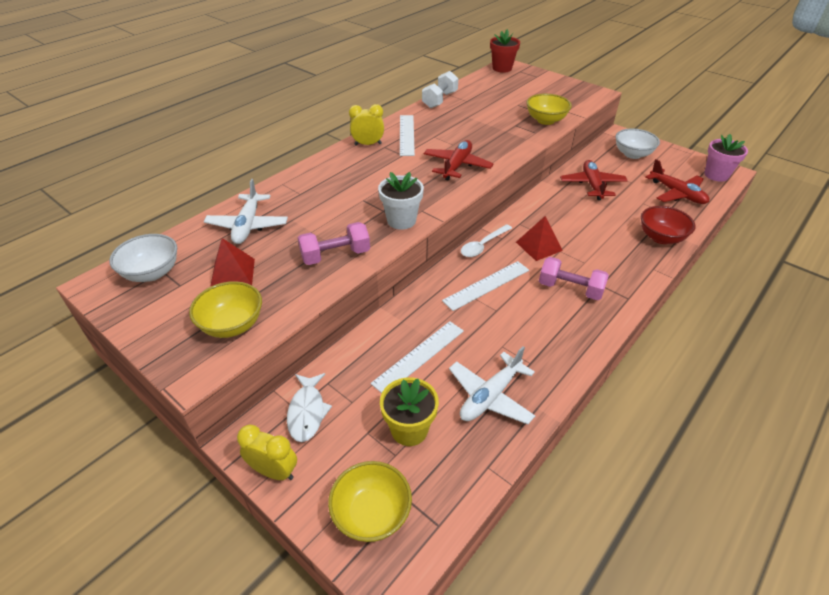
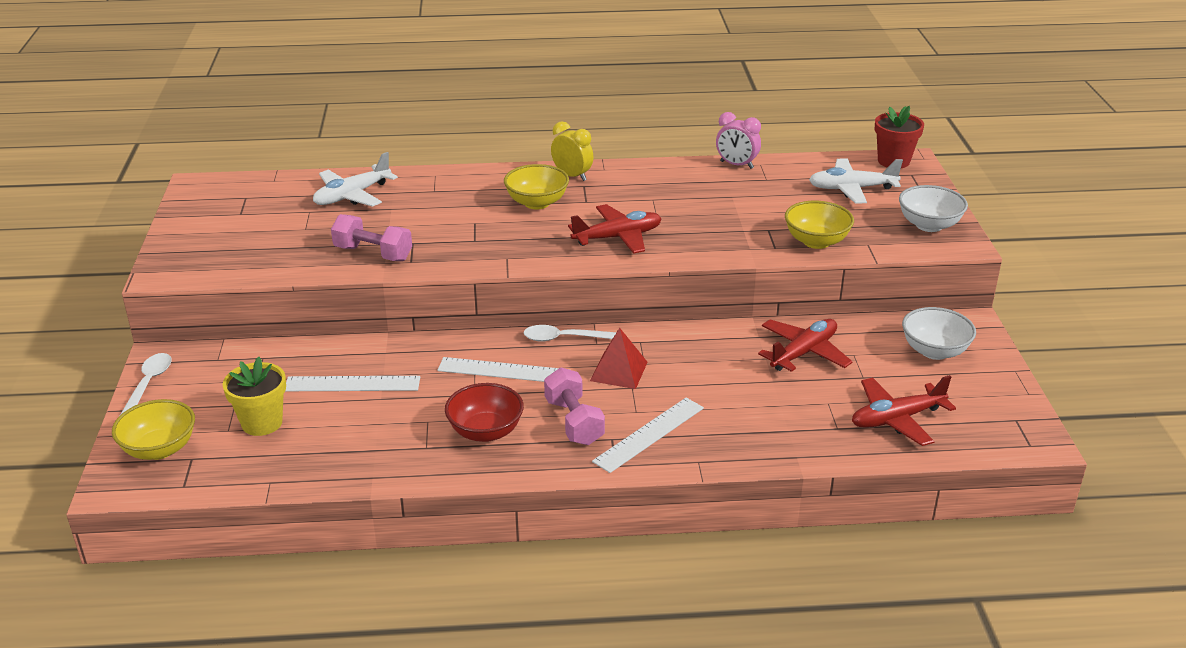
camera: 45 degrees right, 10 degrees down
(152, 273) = (237, 195): white bowl -> white bowl (929, 225)
(232, 273) = (284, 225): red pyramid -> none
(232, 325) = (227, 259): yellow bowl -> yellow bowl (537, 203)
(274, 471) = (148, 385): yellow clock -> white spoon
(307, 412) = (221, 366): white fish -> none
(401, 220) = (473, 256): white flower pot -> none
(406, 135) = (627, 184): white ruler -> white ruler (649, 434)
(440, 100) = (736, 165): white dumbbell -> pink clock
(490, 396) = (353, 445): white plane -> white plane (852, 189)
(661, 237) = (772, 443): red bowl -> red bowl (485, 431)
(676, 193) = (897, 419): red plane -> red plane turned 60 degrees clockwise
(716, 175) = (1006, 433): pink flower pot -> none

